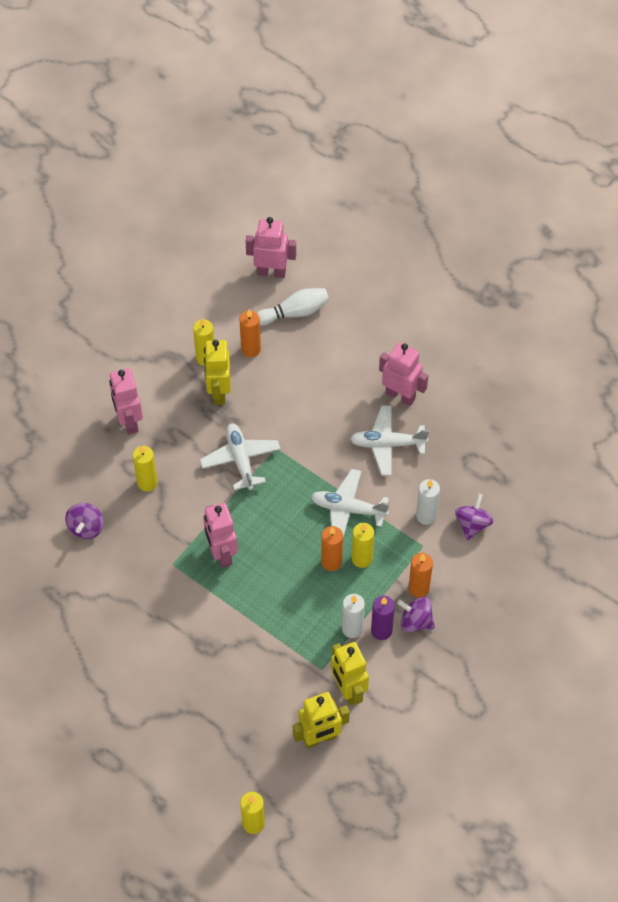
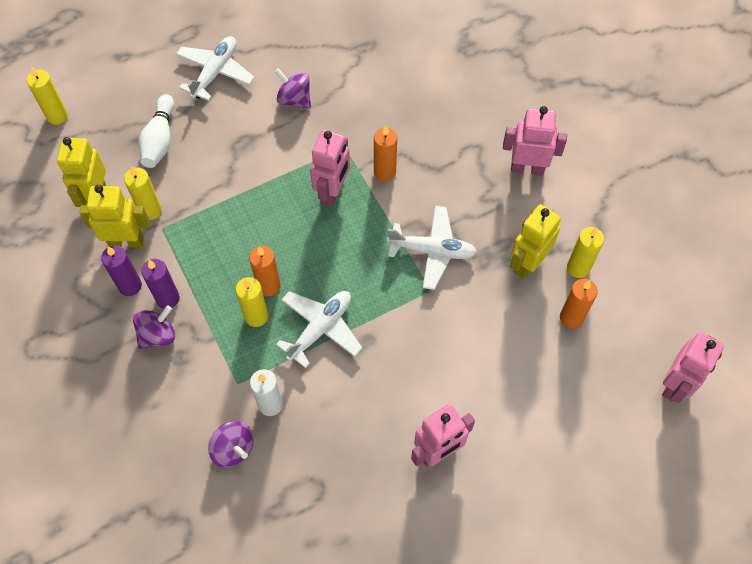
camera: 115 degrees right, 5 degrees up
(86, 528) = (421, 93): purple spinning top -> purple spinning top (294, 99)
(147, 483) = (446, 159): yellow candle -> yellow candle (150, 210)
(219, 392) = (527, 263): yellow robot -> yellow robot turned 75 degrees counterclockwise
(221, 553) = (333, 192): pink robot -> pink robot turned 105 degrees clockwise
(294, 312) = (605, 385): white bowling pin -> white bowling pin (160, 139)
(352, 628) = (186, 273): white candle -> none
(385, 665) = (130, 286): none -> purple candle
(387, 444) = (380, 406): white plane -> white plane (215, 72)
(418, 588) = (191, 356): orange candle -> orange candle (384, 172)

